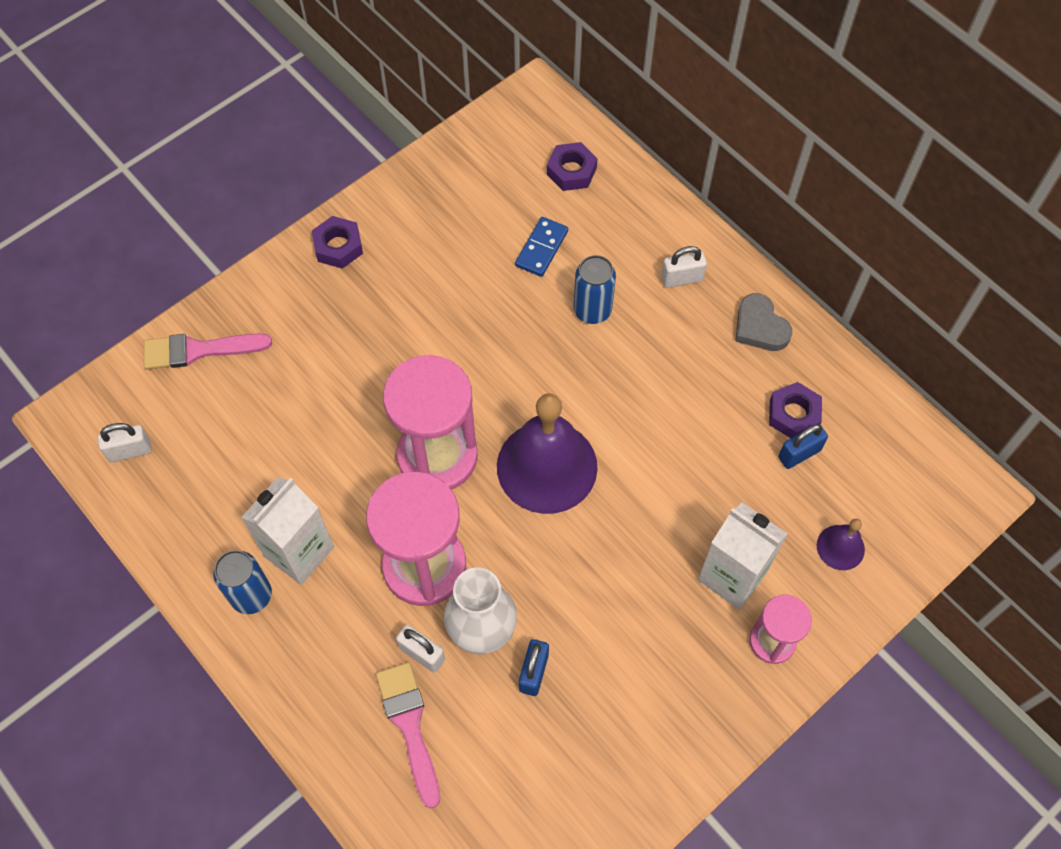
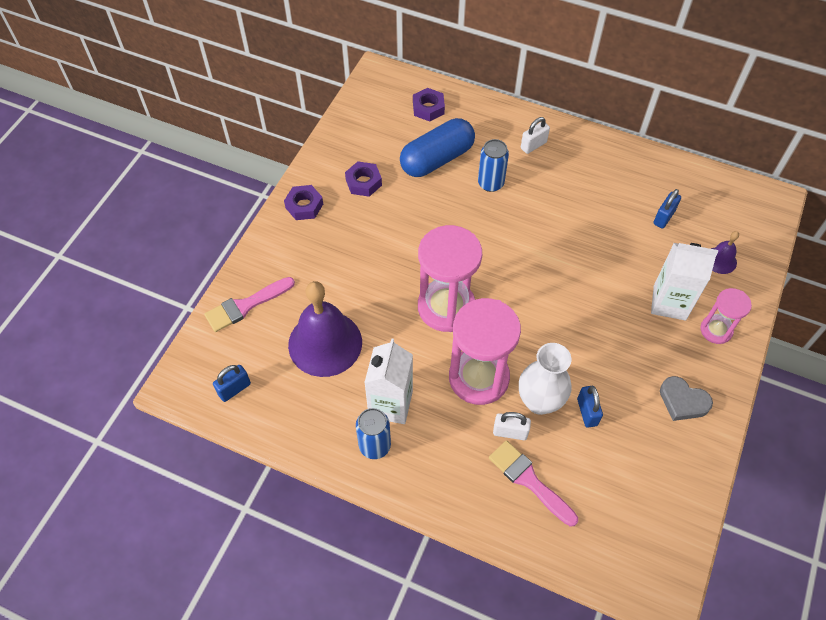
camera: 25 degrees left, 5 degrees down
(130, 451) = (234, 389): white padlock -> blue padlock
(541, 248) = (437, 159): blue domino -> blue capsule
(547, 466) = (519, 285): purple bell -> purple bell (325, 343)
(760, 327) = (596, 155): grey heart -> grey heart (683, 401)
(793, 414) = (646, 196): purple nut -> purple nut (363, 182)

